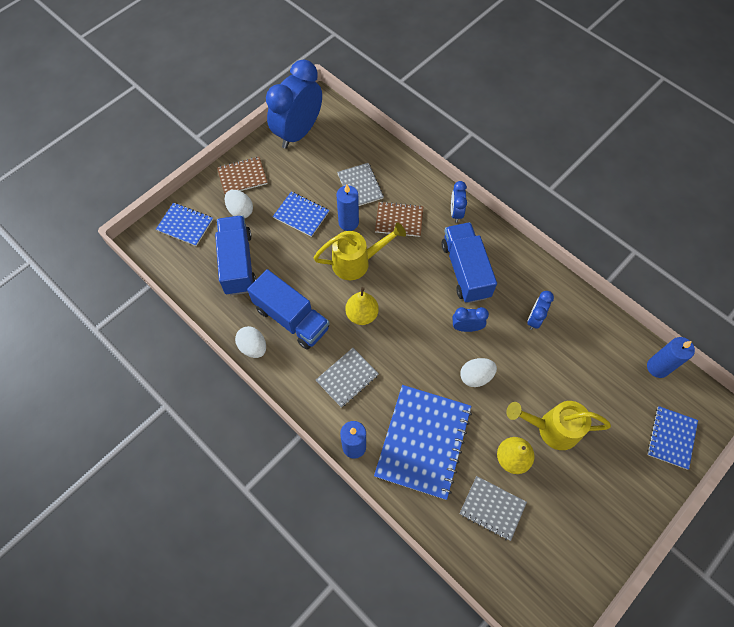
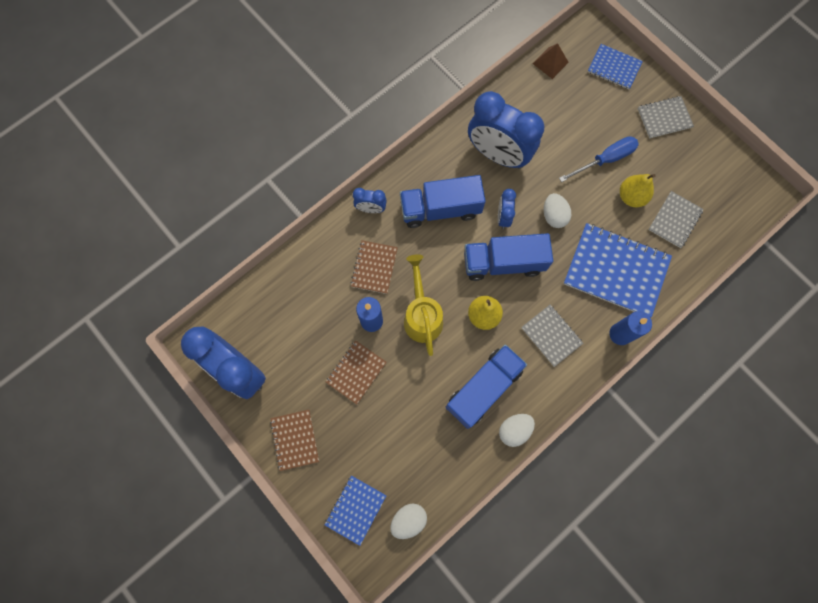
camera: 85 degrees left, 10 degrees up
(238, 263) = (412, 446): blue truck -> blue truck (503, 263)
(240, 210) = (343, 442): white egg -> white egg (408, 520)
(301, 215) = (356, 372): blue notebook -> brown notebook
(360, 186) = (325, 304): grey notebook -> grey notebook (664, 118)
(534, 319) = (498, 154): blue clock -> blue clock, size x2.19
(551, 428) = (605, 160): yellow watering can -> blue screwdriver
(657, 367) = (550, 63): blue candle -> brown pyramid

